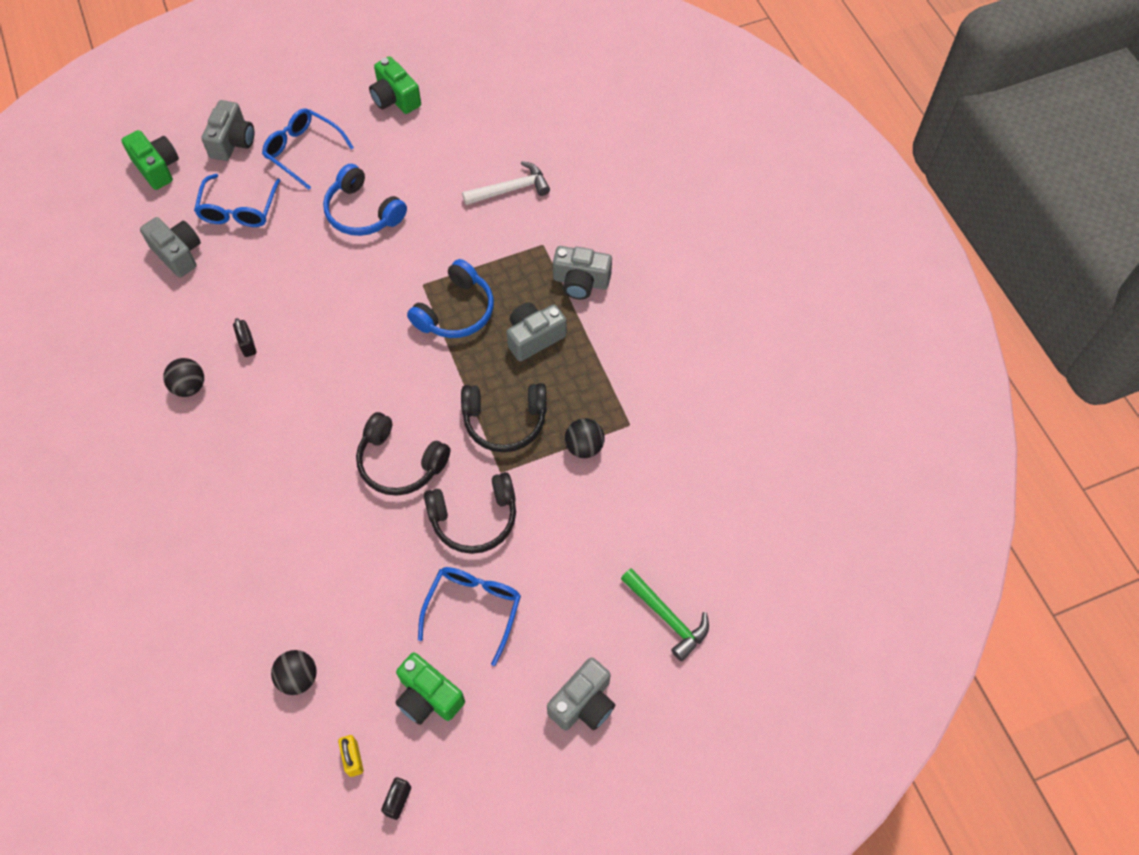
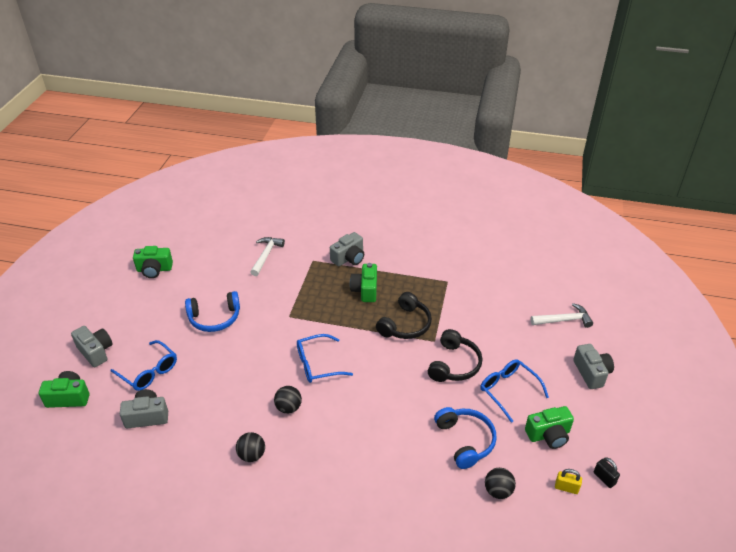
camera: 55 degrees left, 20 degrees down
(248, 344) = (250, 412): black padlock -> none
(303, 151) = (143, 323): blue glasses -> blue glasses (318, 364)
(400, 463) = (394, 379): black headphones -> none
(456, 311) = (320, 311): blue headphones -> blue headphones (465, 440)
(534, 337) = (365, 290): grey camera -> green camera
(584, 447) = (446, 303): black ball -> black ball (288, 408)
(667, 617) = (564, 320): green hammer -> white hammer

